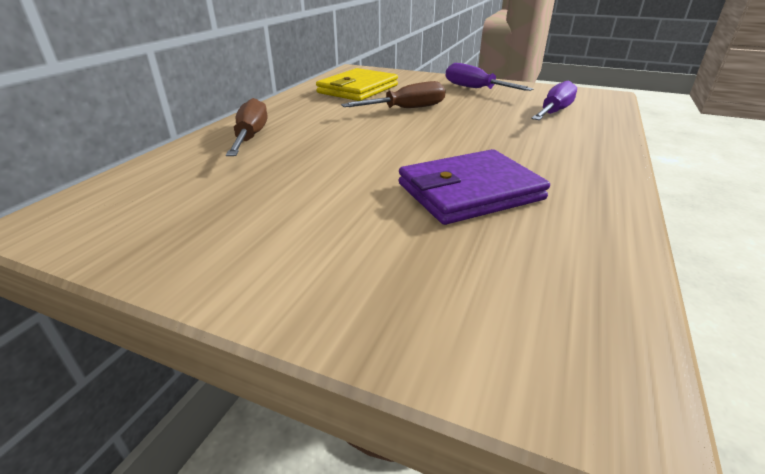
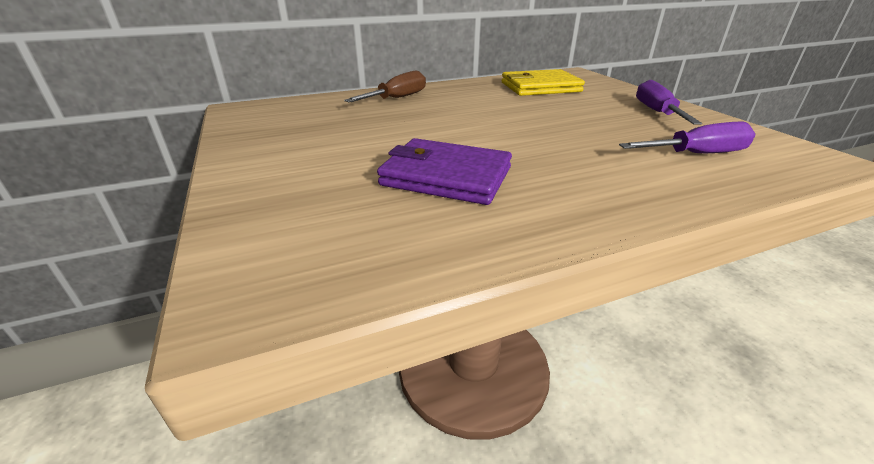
camera: 45 degrees right, 0 degrees up
(407, 109) = (544, 111): brown screwdriver -> none

